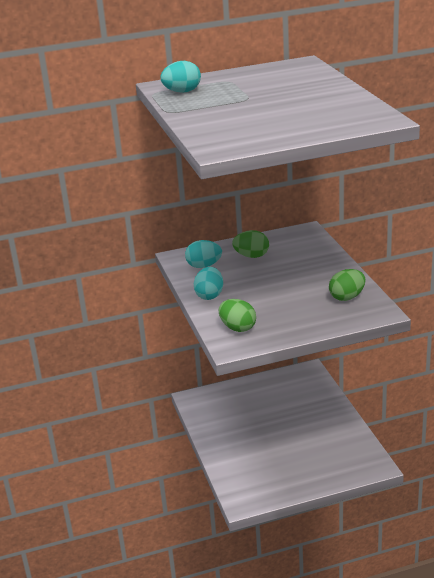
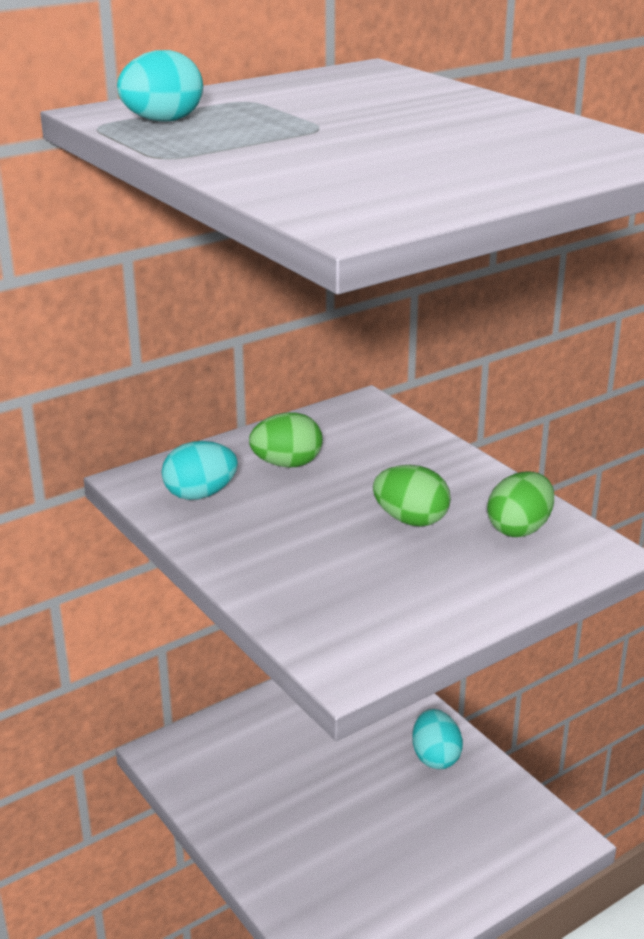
camera: 20 degrees left, 0 degrees up
(209, 295) = (243, 557): turquoise egg -> turquoise egg (435, 757)
(238, 328) = (339, 623): green egg -> green egg (411, 520)

